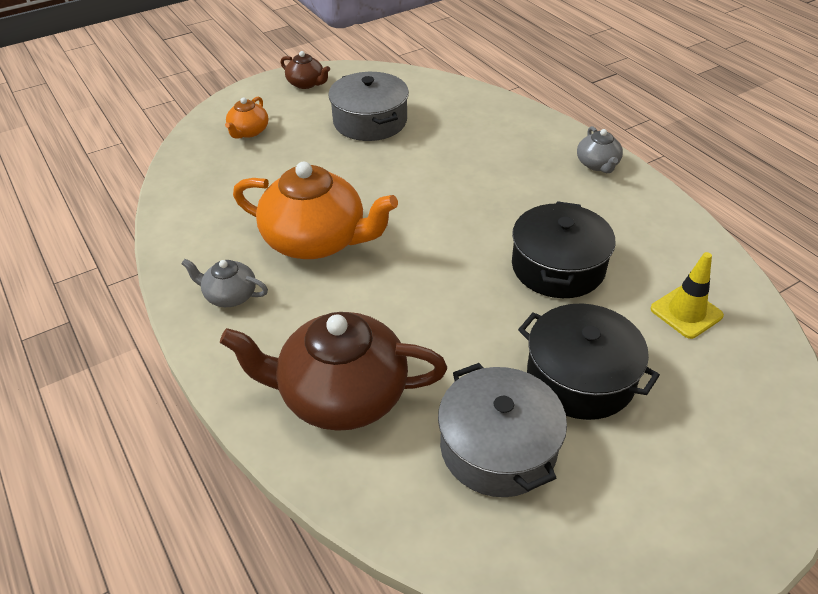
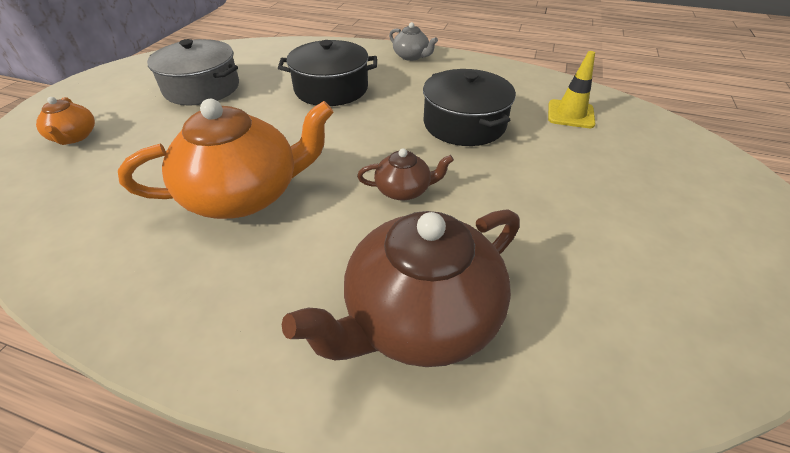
camera: 40 degrees left, 0 degrees up
(230, 295) = (195, 292): grey teapot -> none
(306, 83) = (107, 82): brown teapot -> brown teapot (404, 190)
(498, 447) = (589, 271): grey pot -> none
(580, 377) = (570, 185): black pot -> black pot (331, 89)

